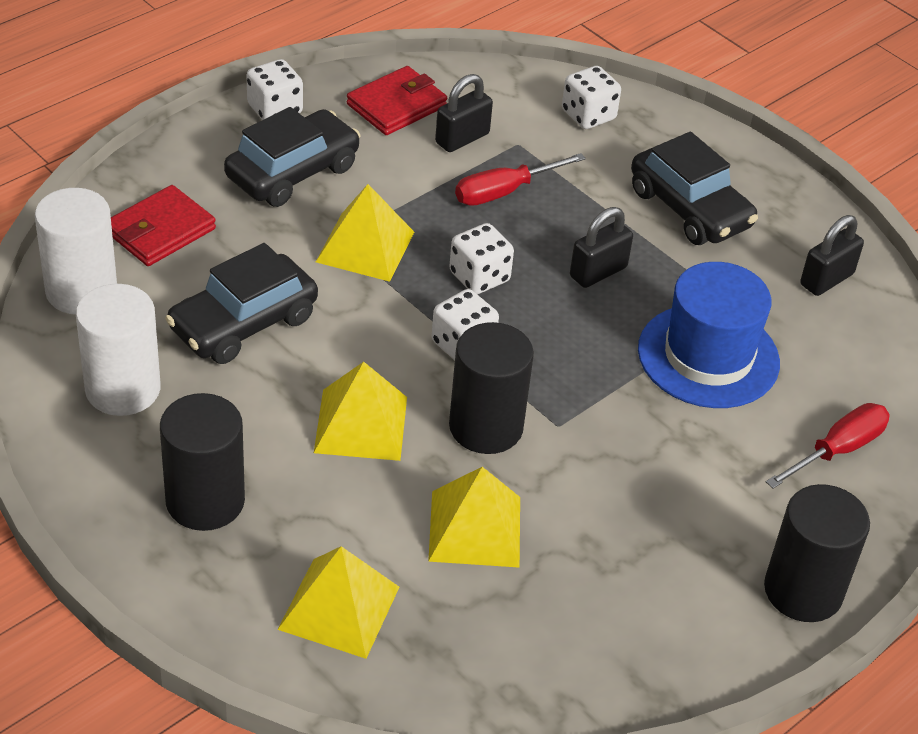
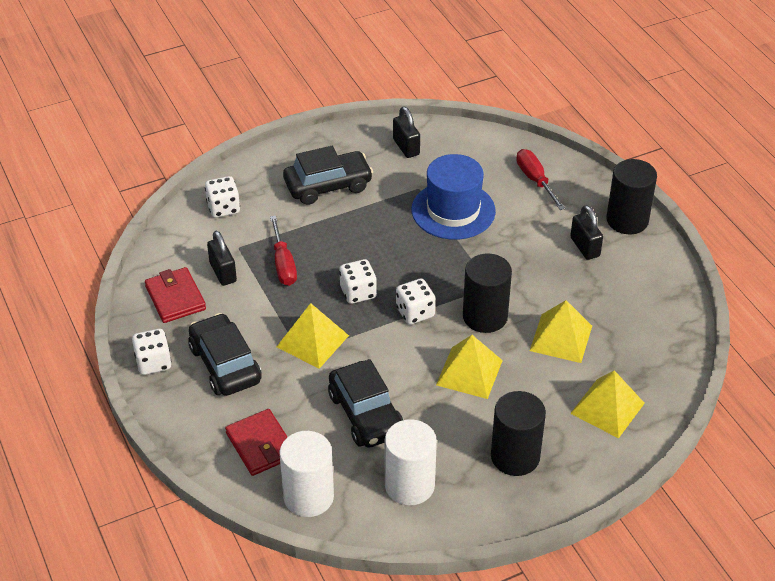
camera: 70 degrees left, 0 degrees up
(598, 272) = (370, 239): black padlock -> black padlock (585, 247)

